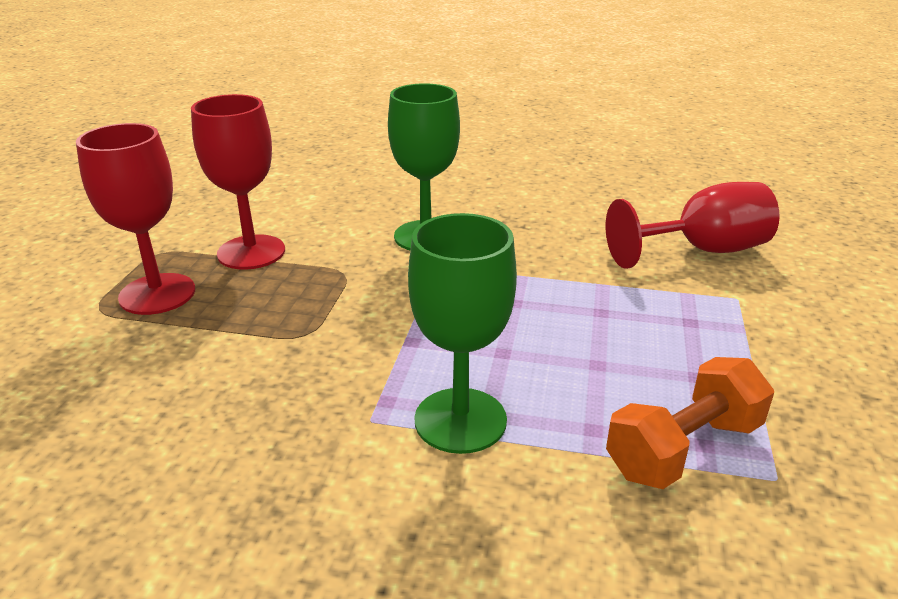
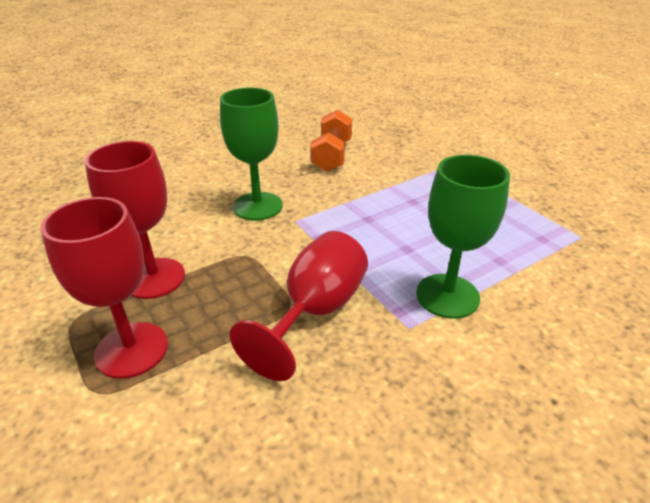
camera: 45 degrees left, 5 degrees up
(684, 448) = (540, 245): orange dumbbell -> orange dumbbell (332, 156)
(702, 251) = (404, 147): red goblet -> red goblet (316, 311)

